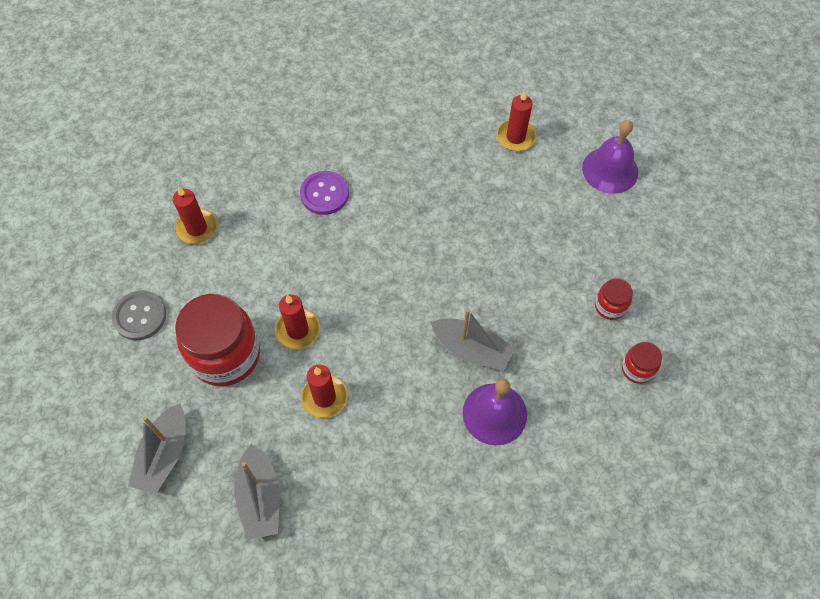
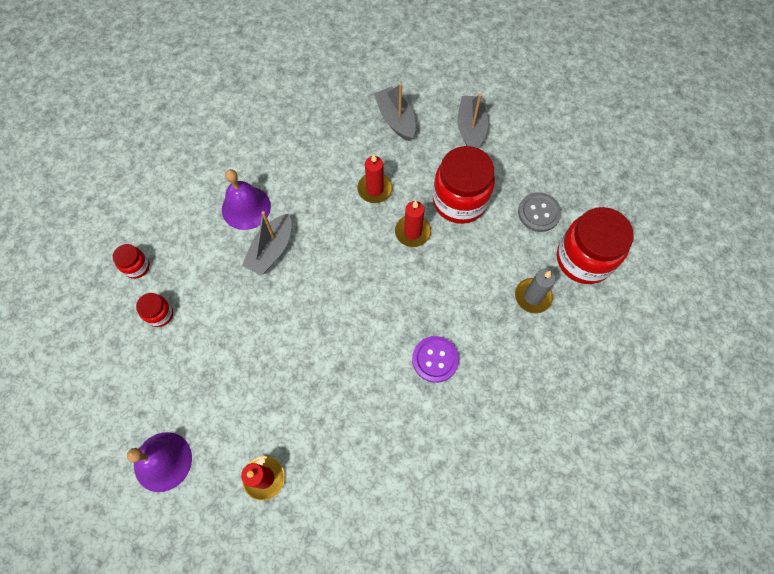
camera: 165 degrees right, 5 degrees up
(120, 252) = (584, 259): none -> red jar
(197, 228) = (532, 296): red candle -> grey candle
(471, 349) = (271, 250): grey boat -> grey boat turned 75 degrees counterclockwise

